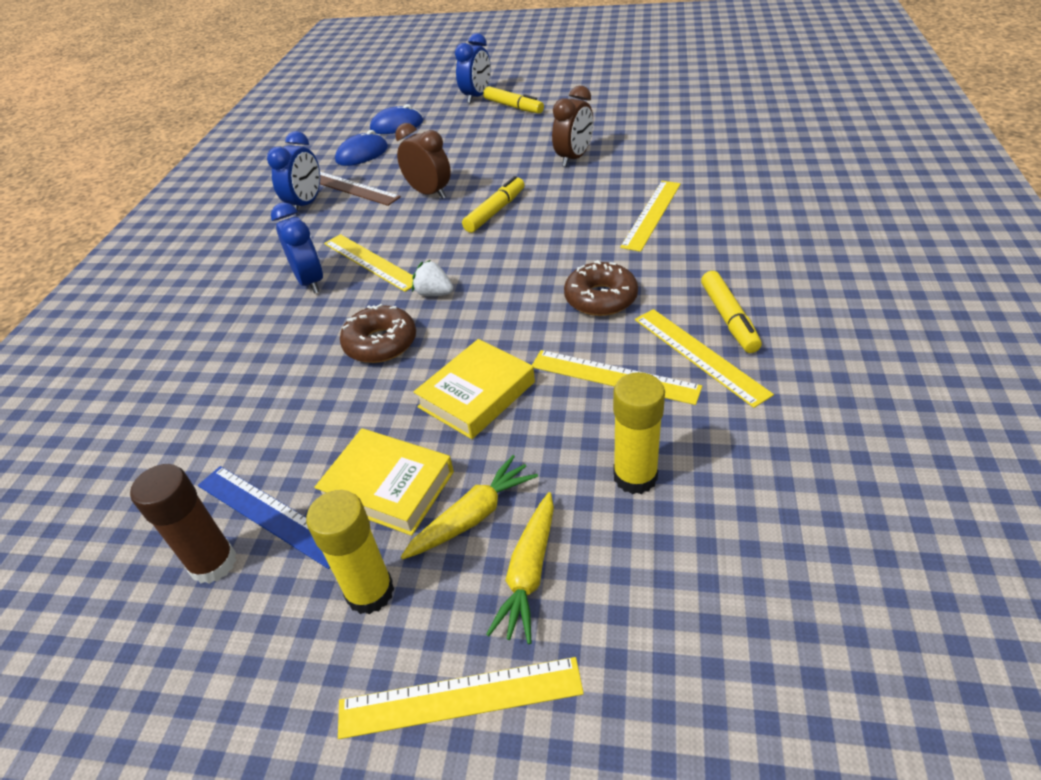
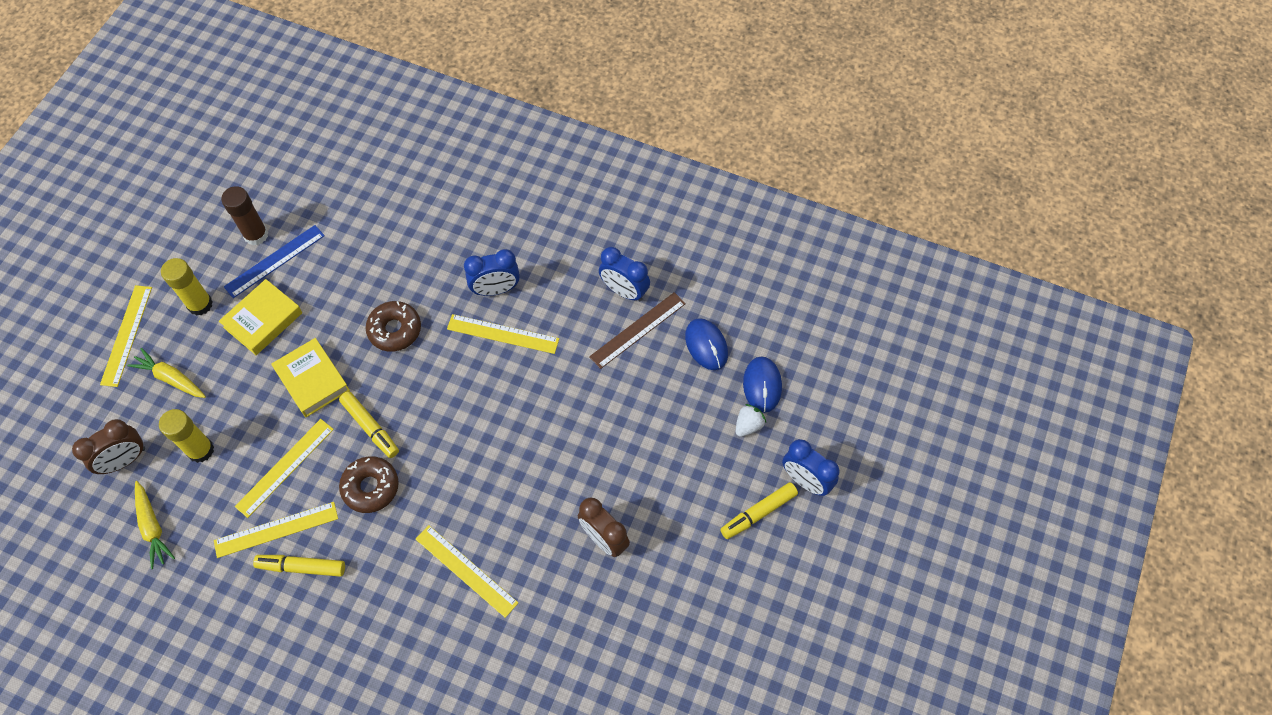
camera: 100 degrees right, 20 degrees up
(371, 262) = (503, 334): yellow ruler -> yellow ruler turned 45 degrees clockwise
(429, 193) = (596, 394): brown clock -> brown clock (125, 460)
(434, 293) = (436, 373): white strawberry -> white strawberry (748, 425)
(472, 516) = (219, 359): yellow carrot -> yellow carrot (153, 527)
(495, 211) = (535, 442): yellow marker -> yellow marker (370, 427)

